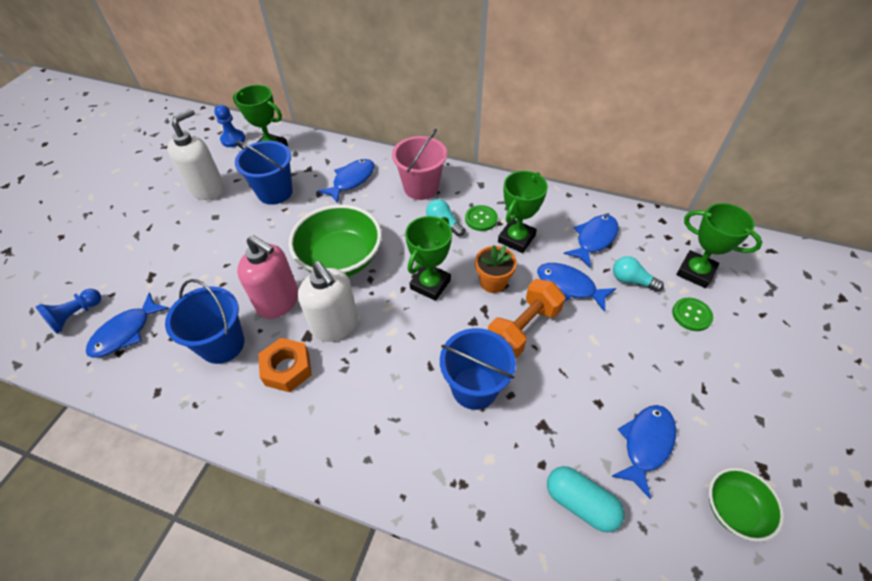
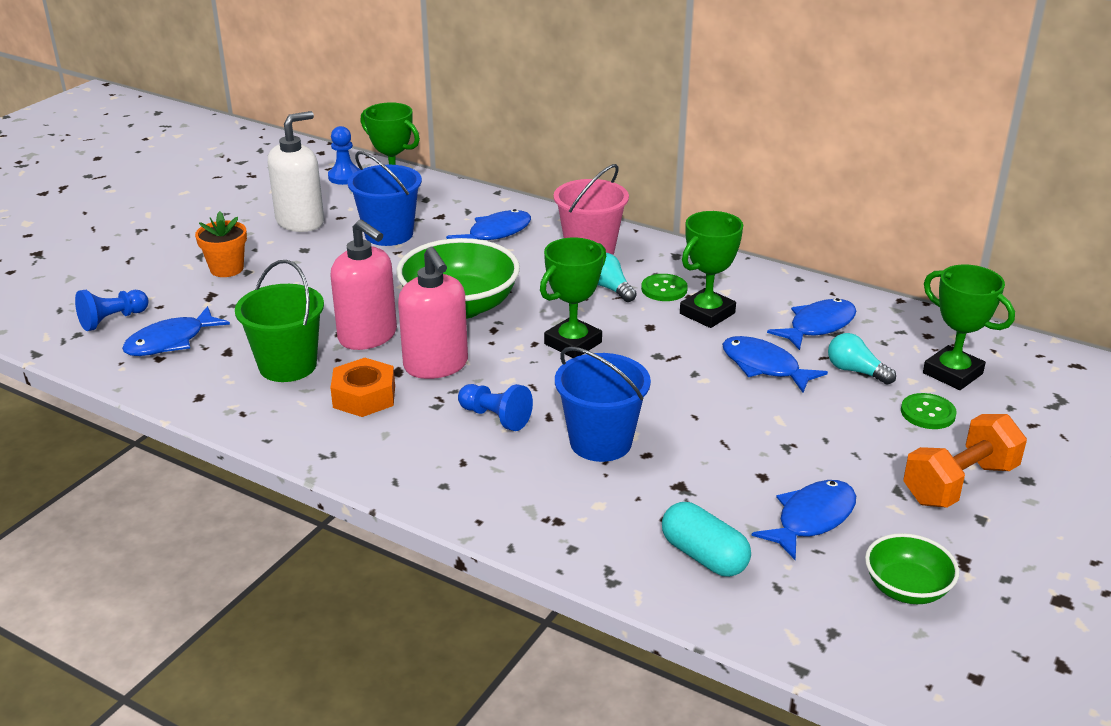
camera: 10 degrees right, 20 degrees down
(222, 344) = (288, 366): blue bucket -> green bucket
(335, 325) = (436, 365): white soap dispenser -> pink soap dispenser
(391, 374) = (495, 417): none -> blue pawn
(493, 282) = (659, 351): orange flower pot -> orange flower pot (227, 269)
(523, 328) = (685, 398): orange dumbbell -> orange dumbbell (959, 483)

